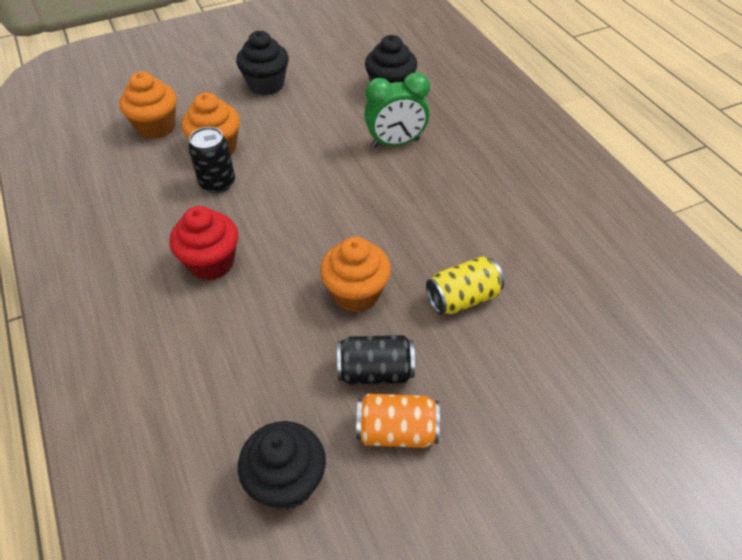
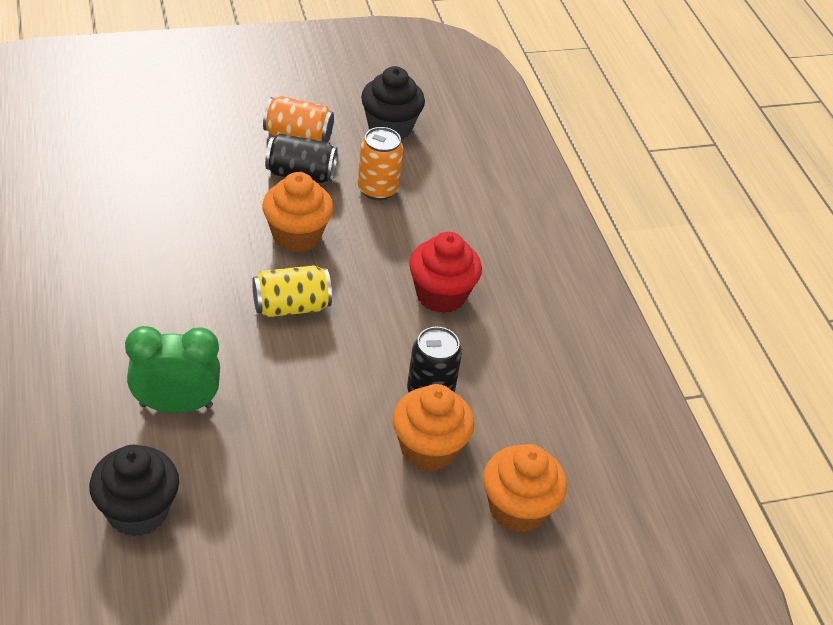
camera: 175 degrees left, 5 degrees down
(266, 85) = (339, 567): black cupcake -> none
(287, 372) = (377, 189): none -> orange can
(462, 298) = (193, 210): yellow can -> yellow can (291, 306)

